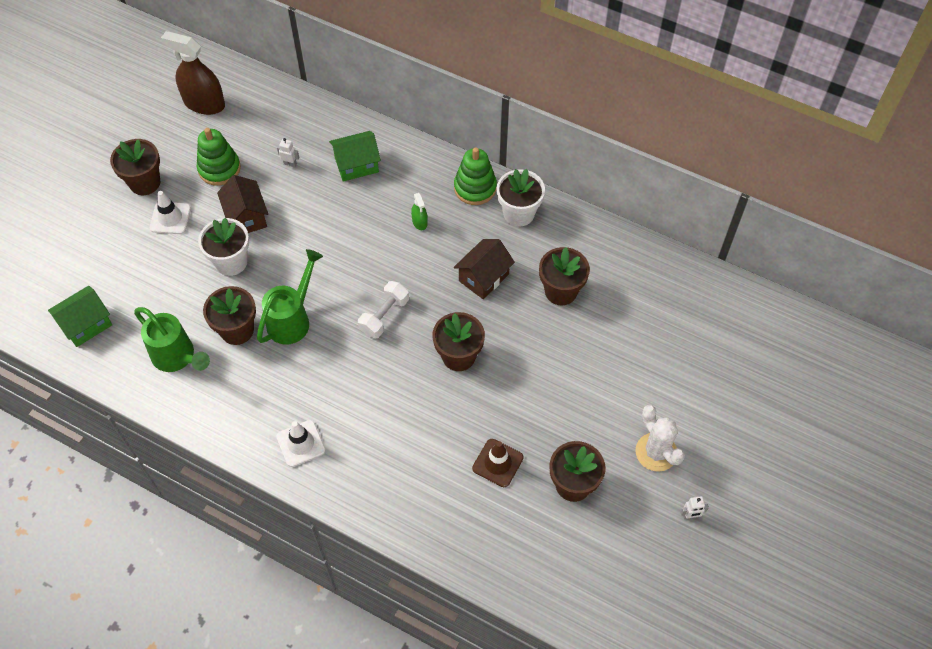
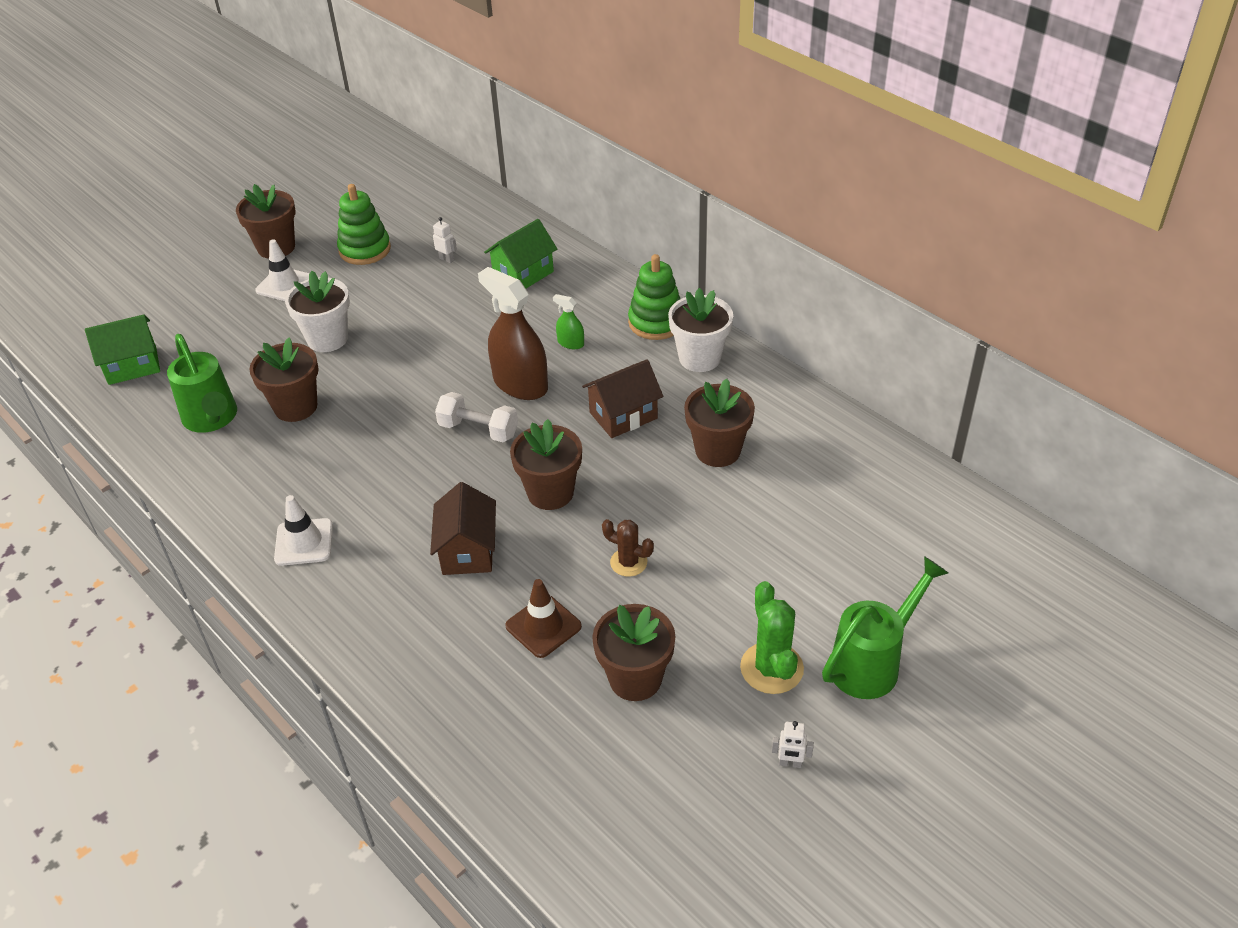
camera: 20 degrees right, 15 degrees down
(204, 103) = (382, 189): brown spray bottle -> brown spray bottle (520, 384)
(246, 217) = (369, 299): brown house -> brown house (468, 551)
(292, 319) = (366, 410): green watering can -> green watering can (872, 663)
(356, 165) = (523, 274): green house -> green house turned 45 degrees counterclockwise
(384, 316) = (478, 430): white dumbbell -> white dumbbell turned 60 degrees clockwise
(419, 222) = (570, 343): green spray bottle -> green spray bottle turned 120 degrees clockwise
(534, 398) = (628, 562): none -> brown cactus
(656, 452) = (771, 668): white cactus -> green cactus

